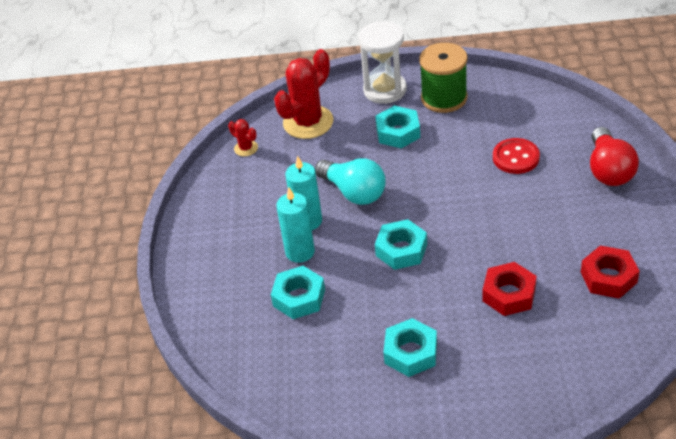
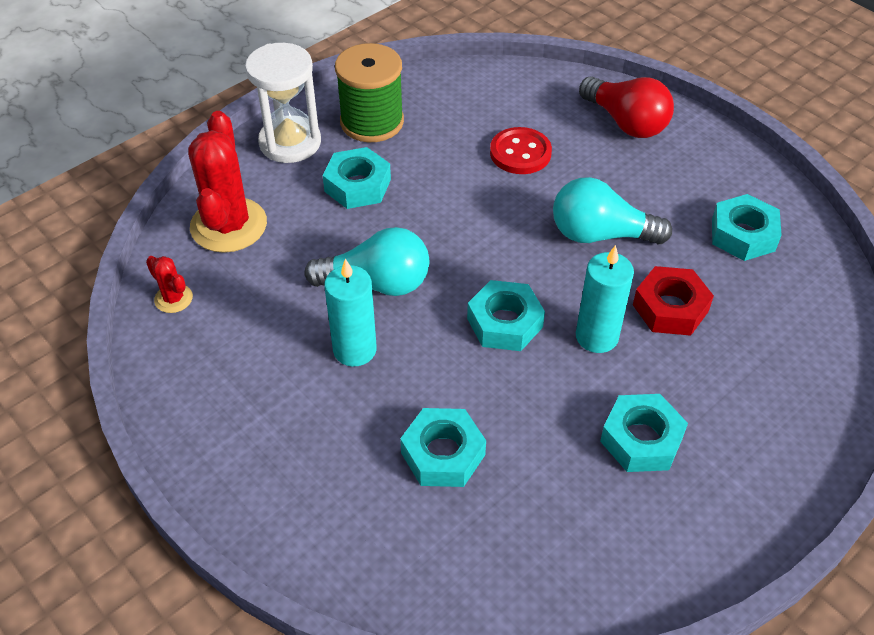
camera: 45 degrees left, 5 degrees up
(246, 148) = (173, 298): red cactus -> red cactus turned 45 degrees clockwise
(300, 252) = (384, 394): turquoise candle -> turquoise candle (597, 336)
(512, 230) = (600, 234): none -> turquoise light bulb
(608, 277) = (743, 235): red nut -> turquoise nut

